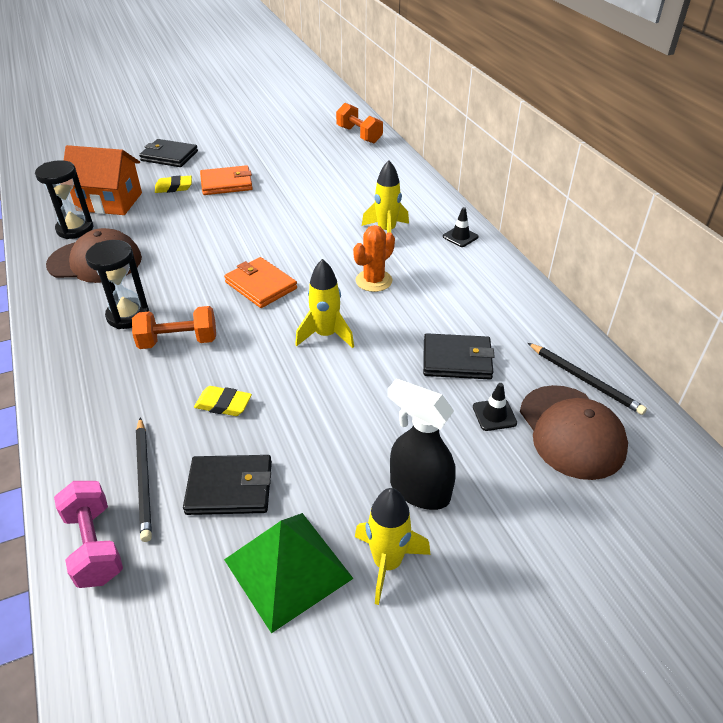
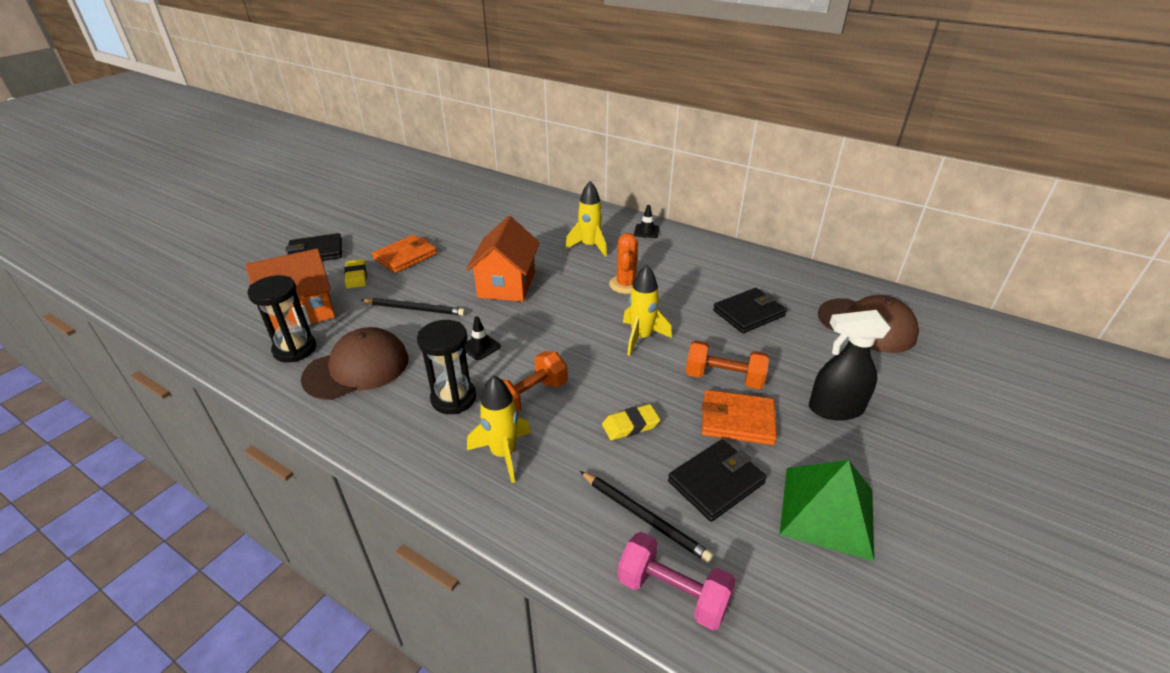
camera: 35 degrees left, 5 degrees down
(174, 187) = (356, 277): yellow eraser -> yellow eraser turned 60 degrees counterclockwise
(261, 285) = (542, 323): orange wallet -> orange wallet (737, 420)
(274, 239) = (507, 284): none -> orange house
(359, 135) = (476, 184): orange dumbbell -> orange dumbbell (724, 378)
(387, 563) = (877, 466): yellow rocket -> yellow rocket (503, 454)
(494, 415) = (814, 337): black traffic cone -> black traffic cone (480, 347)
(585, 380) = (834, 291): black pencil -> black pencil (415, 309)

